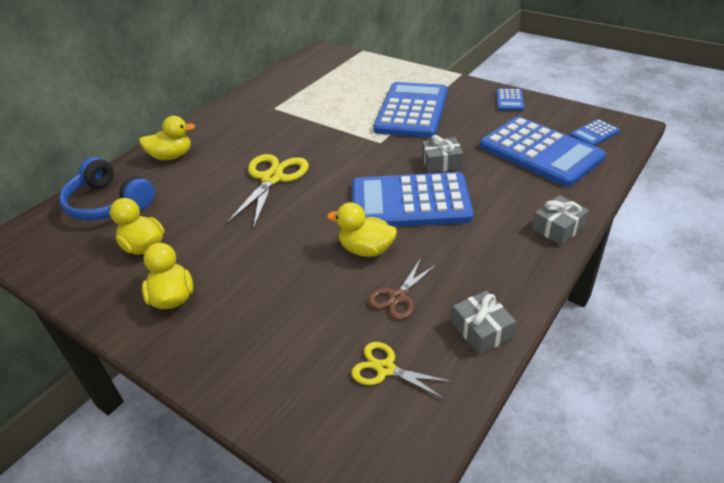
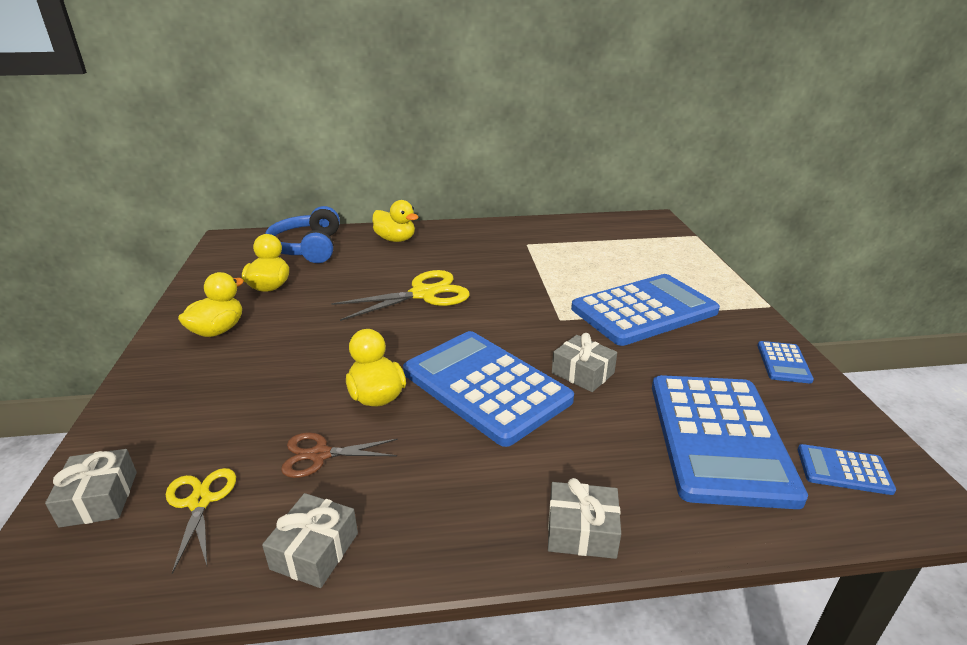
camera: 45 degrees right, 10 degrees down
(326, 423) = (99, 498): none -> grey gift
(510, 100) = (783, 363): blue calculator -> blue calculator turned 45 degrees counterclockwise

